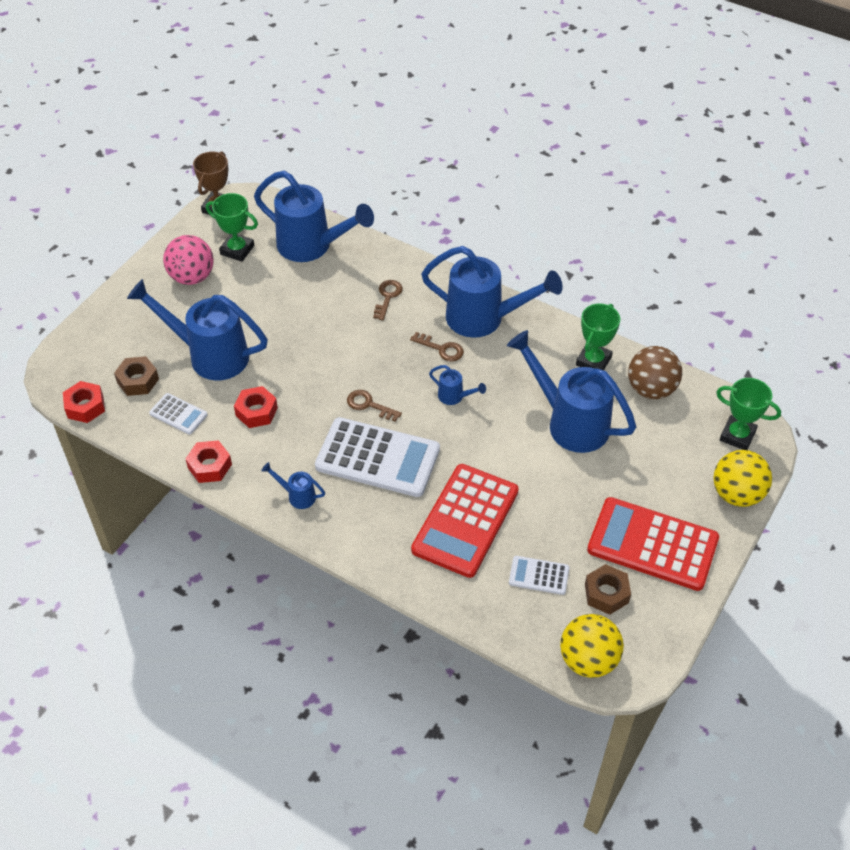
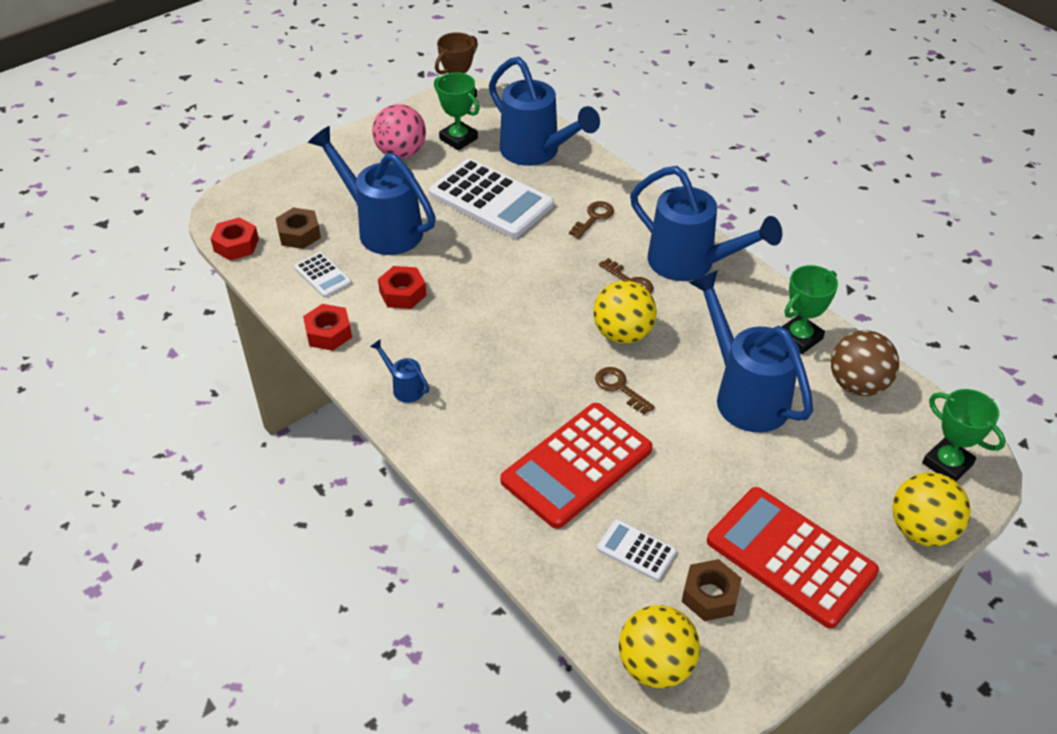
camera: 20 degrees right, 5 degrees down
(369, 405) = (524, 317): brown key -> brown key (619, 387)
(377, 458) = (508, 373): white calculator -> white calculator (491, 200)
(455, 397) = (622, 334): blue watering can -> yellow ball

